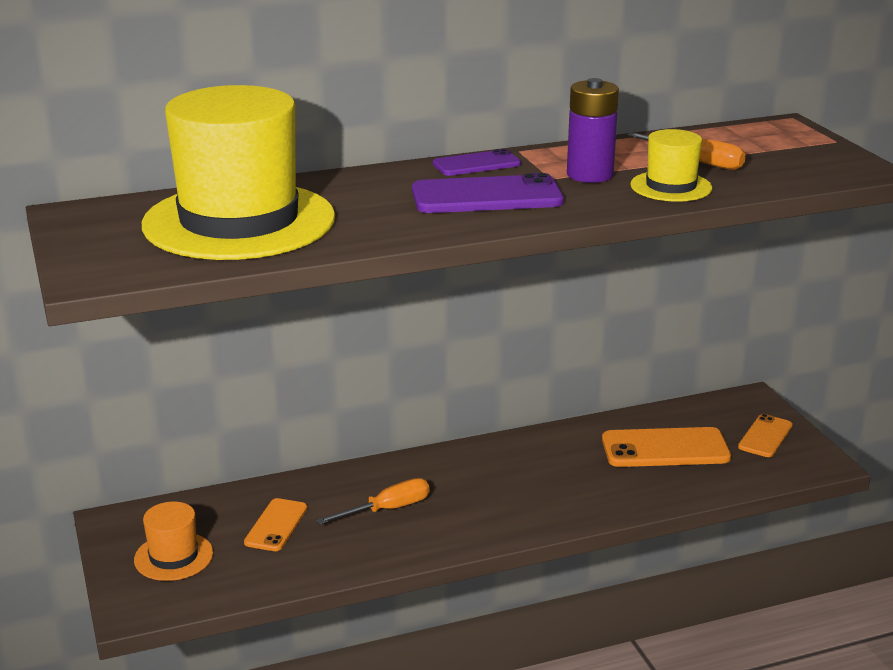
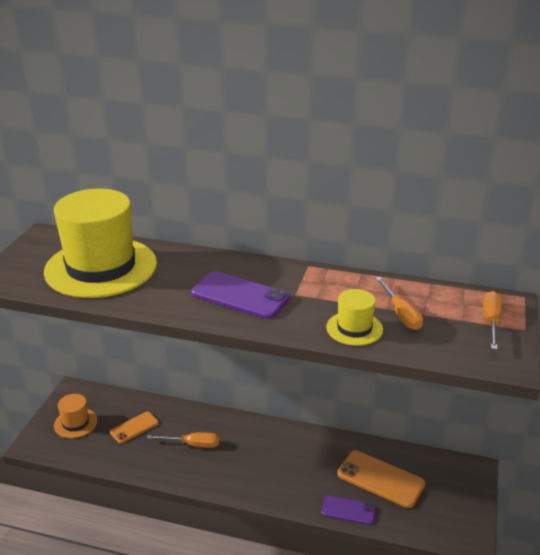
camera: 35 degrees right, 5 degrees up
(476, 164) = (270, 268): purple phone -> purple phone (348, 510)
(590, 175) = (320, 300): purple battery -> none
(765, 436) = (453, 501): orange phone -> none
(795, 144) = (491, 321): none -> orange screwdriver

